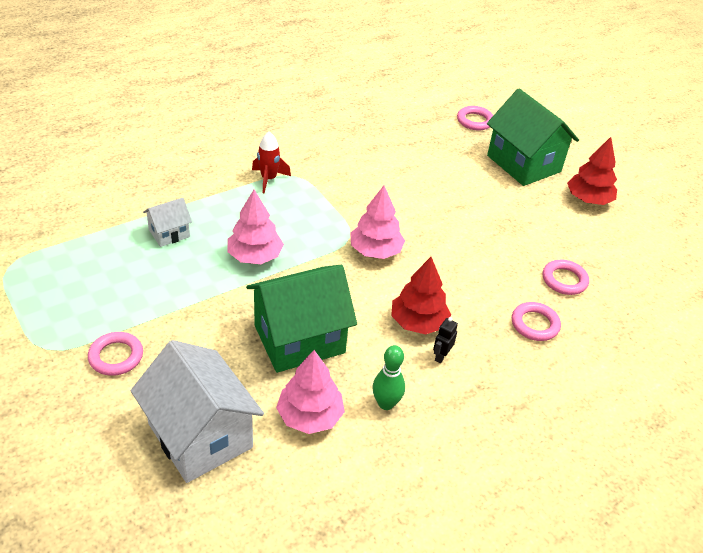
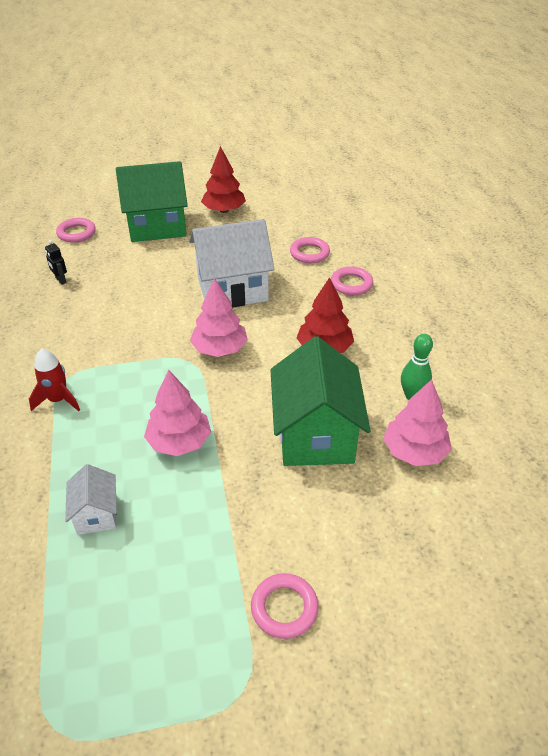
camera: 65 degrees left, 0 degrees up
(200, 436) = (420, 545): white house -> white house (232, 289)
(441, 356) = (368, 346): black robot -> black robot (60, 280)

